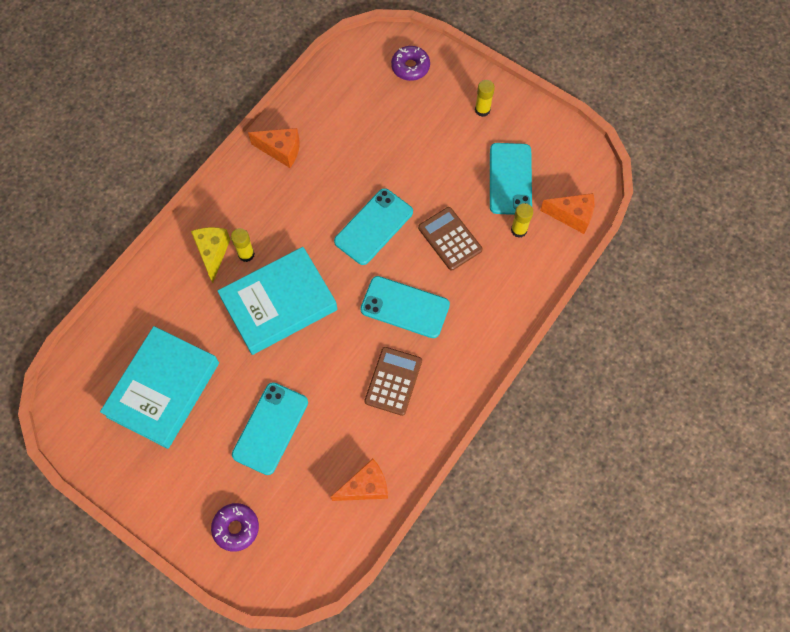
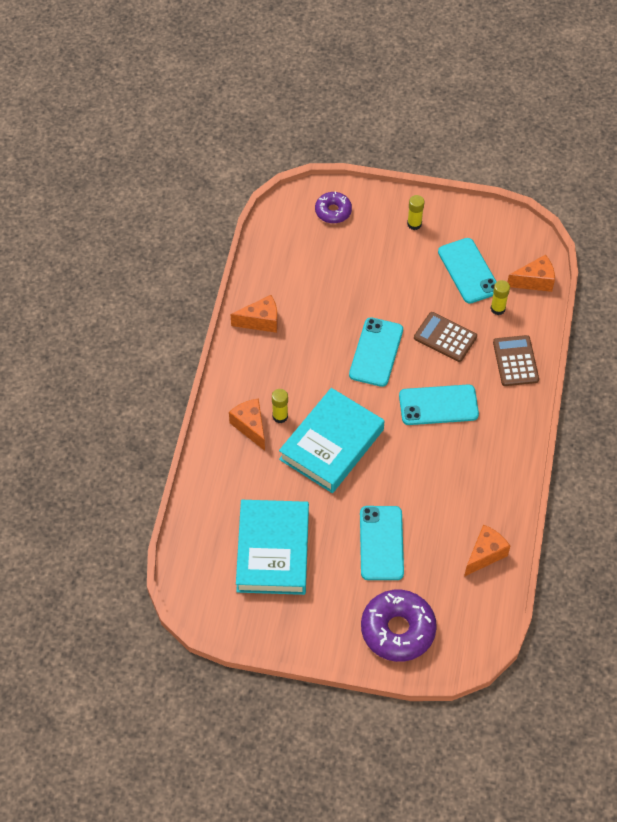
camera: 25 degrees left, 10 degrees down
(212, 253) = (250, 427): yellow cheese -> orange cheese
(236, 528) = (398, 630): purple donut -> purple donut, size x1.75
(393, 381) = (461, 466): brown calculator -> brown calculator (515, 361)

